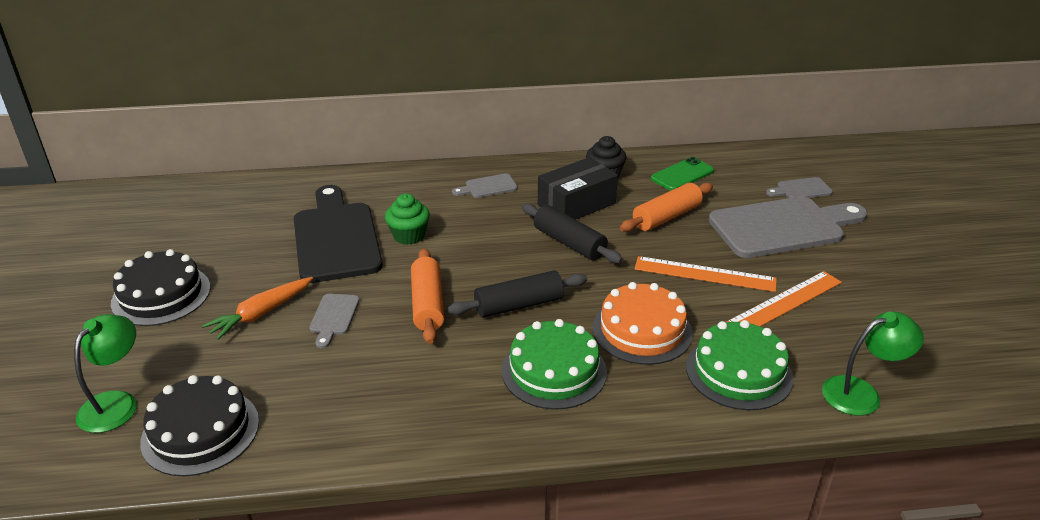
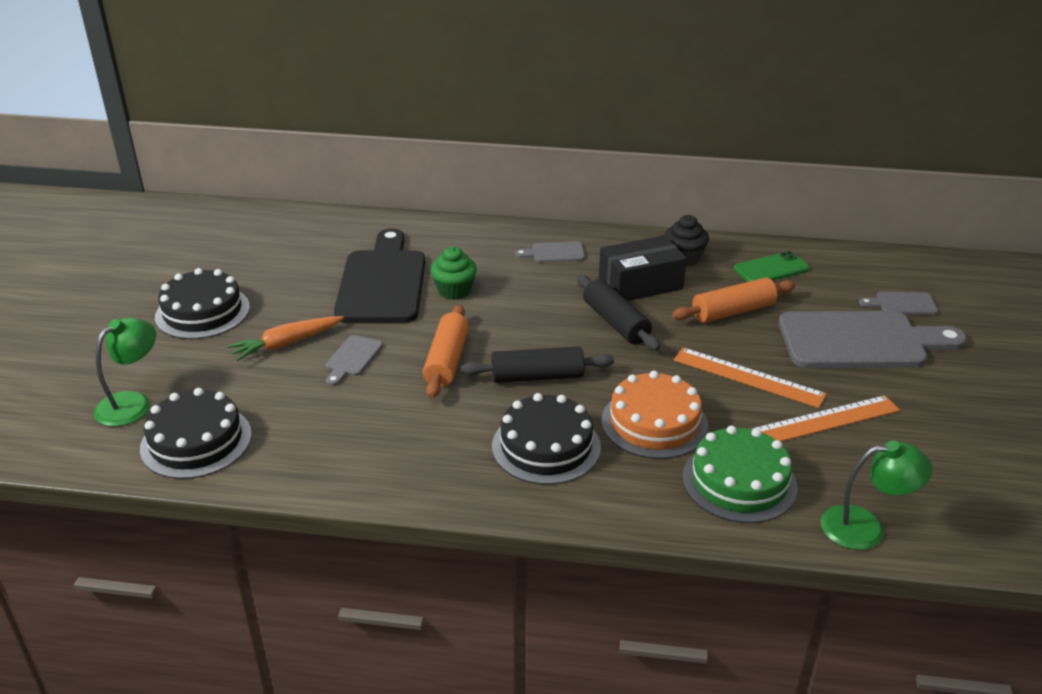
camera: 15 degrees right, 0 degrees up
(554, 371) = (546, 446): green cake -> black cake

